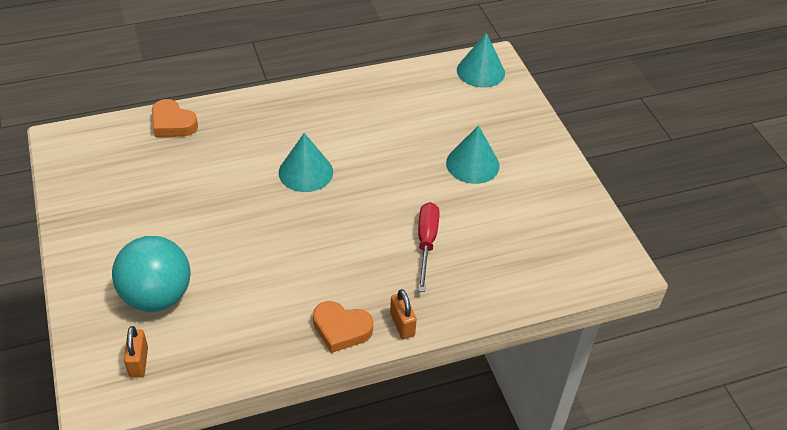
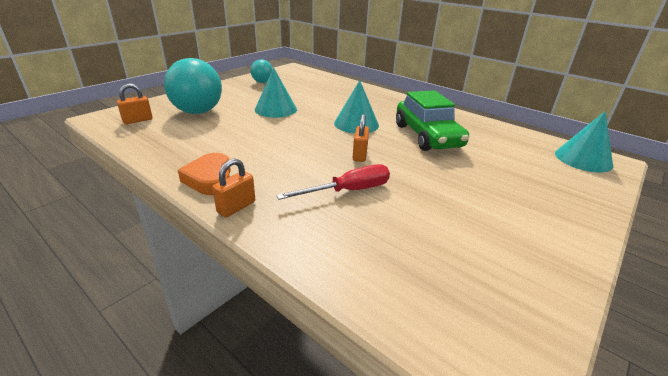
camera: 60 degrees right, 15 degrees down
(96, 196) = (262, 82): none -> turquoise ball
(172, 123) = (339, 83): orange heart -> none
(372, 136) = (427, 136): none -> green car
(373, 204) = (359, 155): none -> orange padlock
(472, 164) = (475, 187): turquoise cone -> turquoise cone (275, 109)

